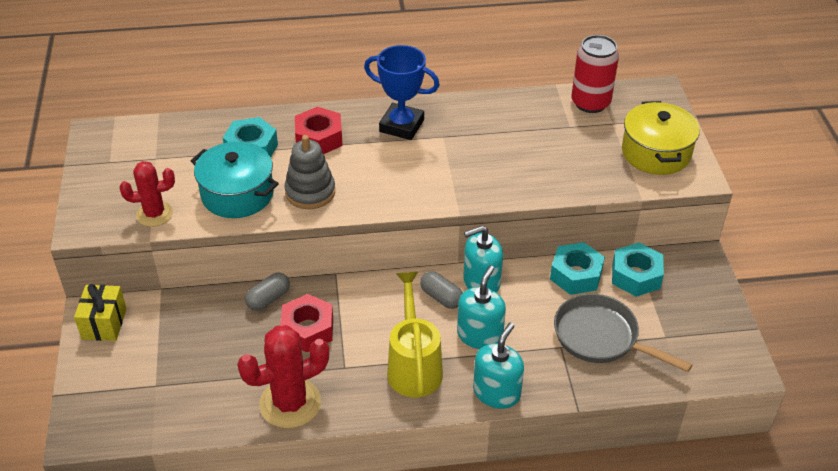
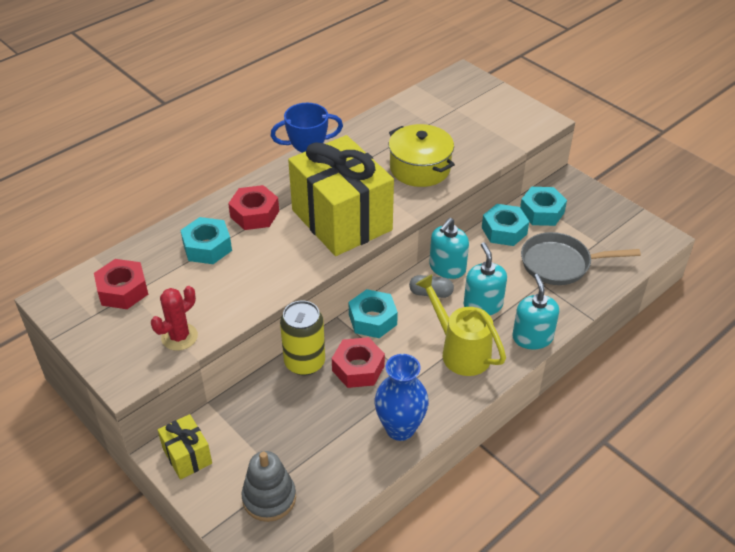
camera: 35 degrees left, 0 degrees up
(151, 152) = (123, 290): none -> red nut
(237, 194) = (234, 287): turquoise pot -> none
(268, 299) = (304, 362): grey capsule -> yellow can
(290, 403) = (400, 428): red cactus -> blue vase
(310, 192) = (291, 257): grey stacking toy -> grey stacking toy (269, 498)
(364, 293) = (372, 319): none -> turquoise nut
(388, 180) = (341, 220): none -> yellow gift
(590, 103) = (426, 101): red can -> none
(656, 153) = (503, 116): yellow pot -> yellow pot (420, 168)

